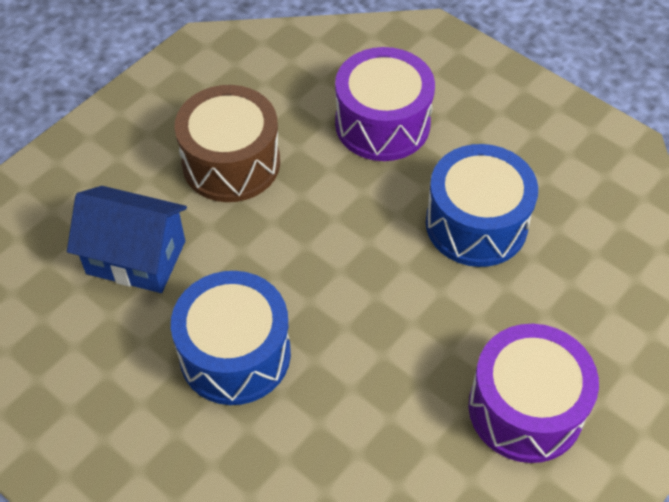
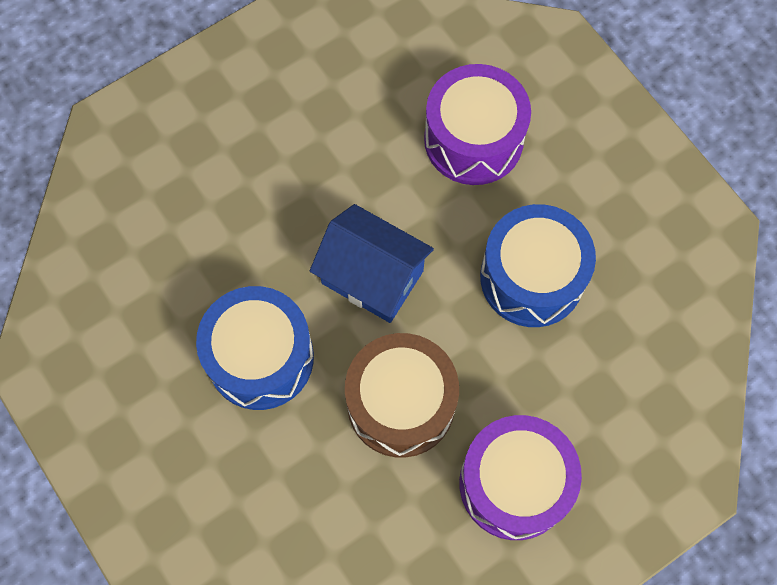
camera: 15 degrees right, 15 degrees up
(136, 257) = (193, 232): blue house -> blue house (372, 277)
(231, 163) = (310, 148): brown drum -> brown drum (401, 403)

